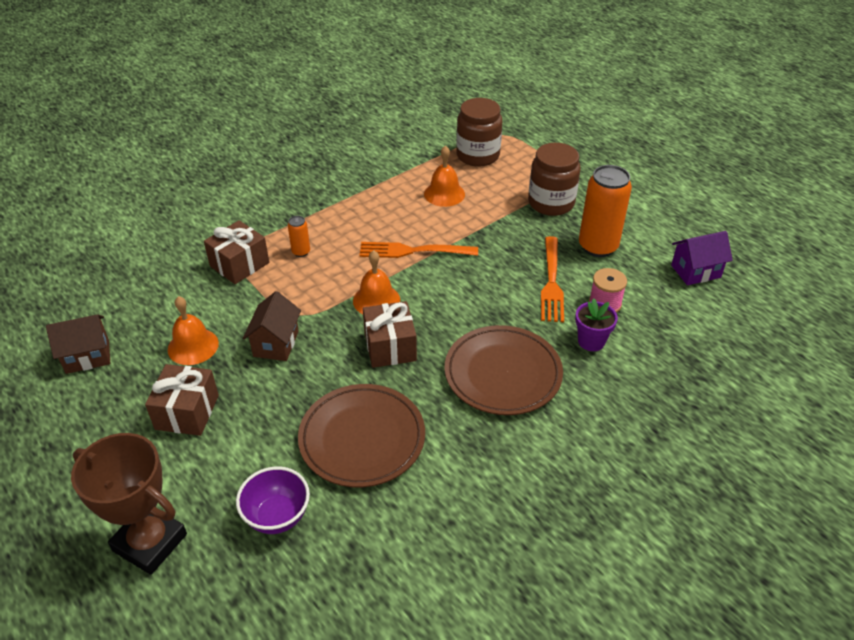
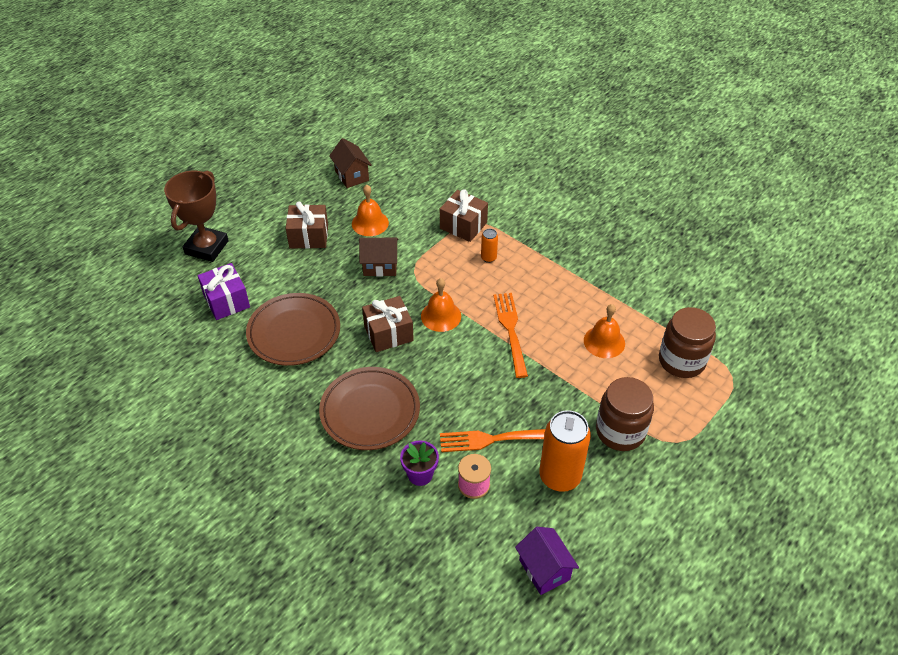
camera: 80 degrees right, 5 degrees up
(277, 516) = (226, 301): purple bowl -> purple gift

